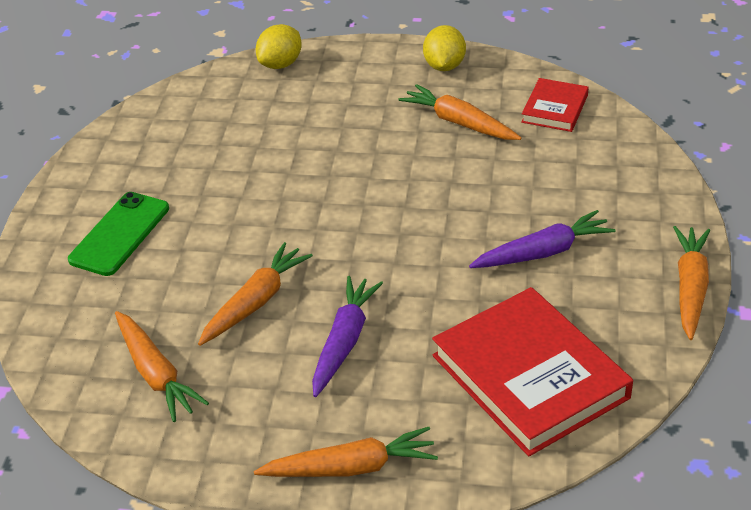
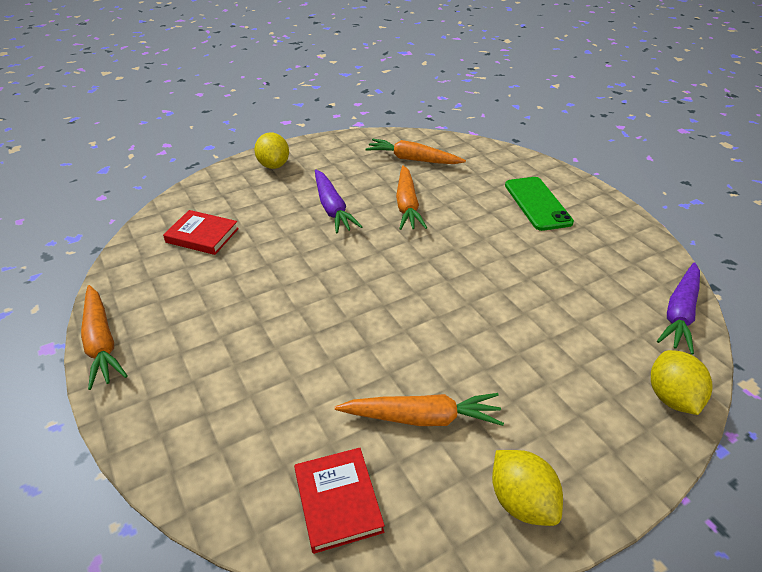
camera: 140 degrees right, 0 degrees up
(350, 467) = (273, 165): orange carrot -> yellow lemon
(530, 376) = (202, 235): red book -> red book, size x0.51
(542, 252) = (243, 317): purple carrot -> purple carrot (679, 313)

